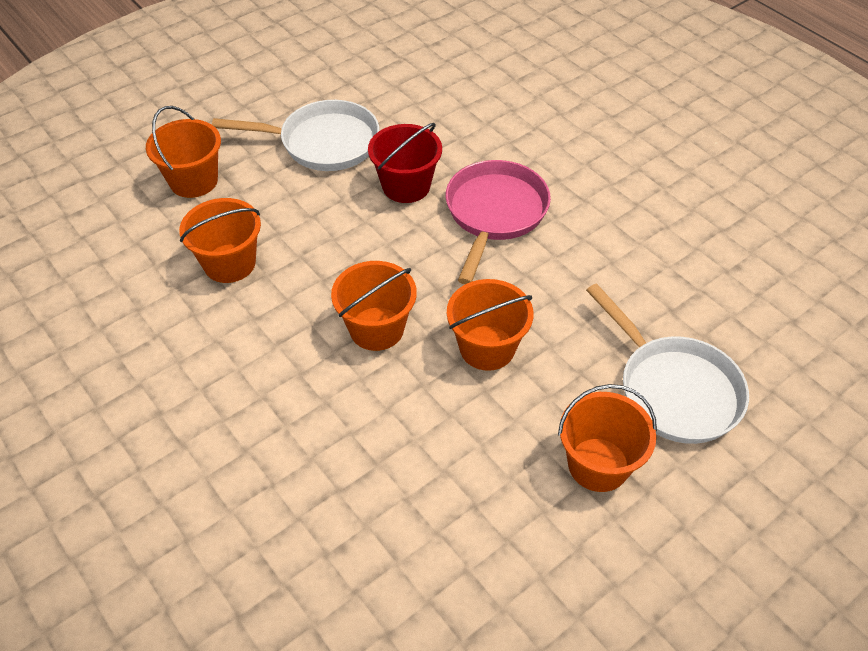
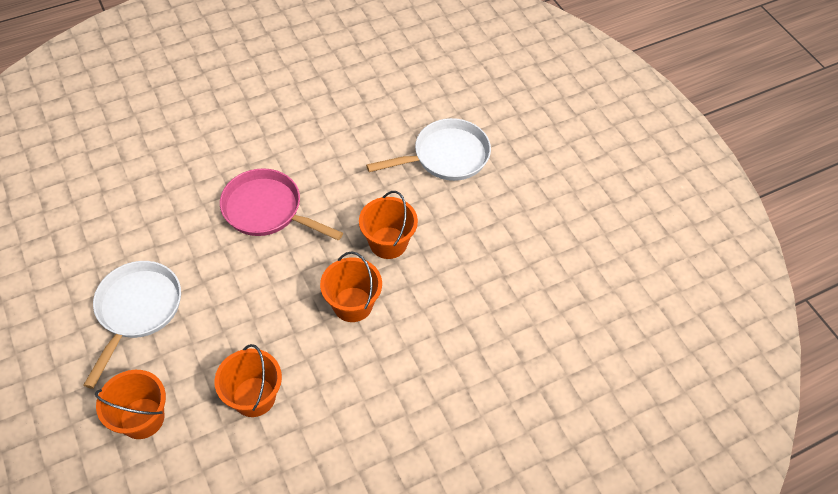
camera: 80 degrees left, 5 degrees up
(406, 186) = (215, 260): red bucket -> none
(598, 464) = (489, 208): orange bucket -> none

